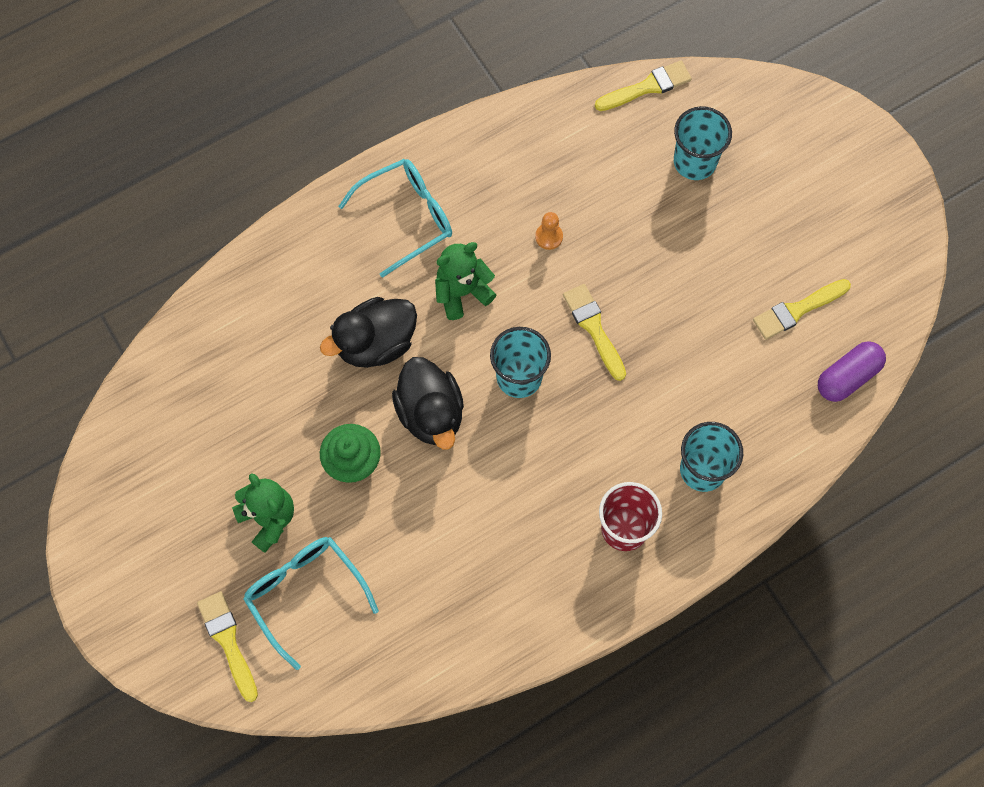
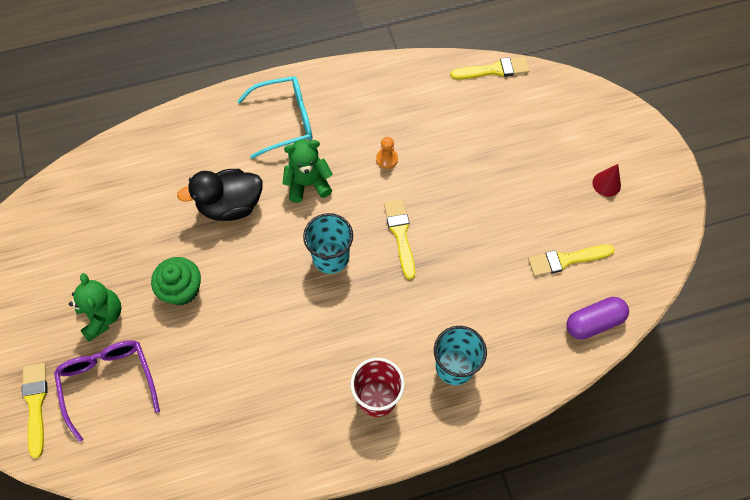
camera: 15 degrees right, 5 degrees down
(305, 594) = (108, 382): turquoise glasses -> purple glasses
(431, 413) = (254, 268): black duck -> none
(694, 162) = (515, 131): turquoise cup -> none
(821, 203) = (606, 184): none -> red cone

